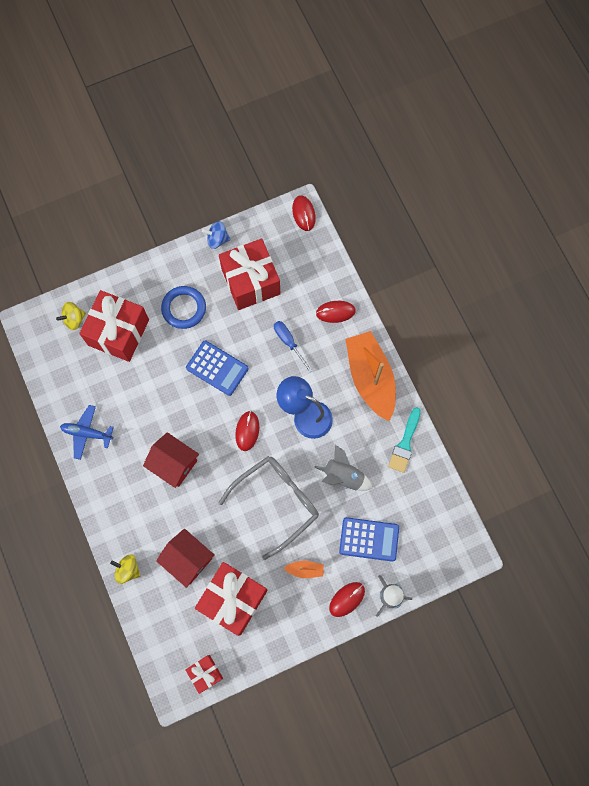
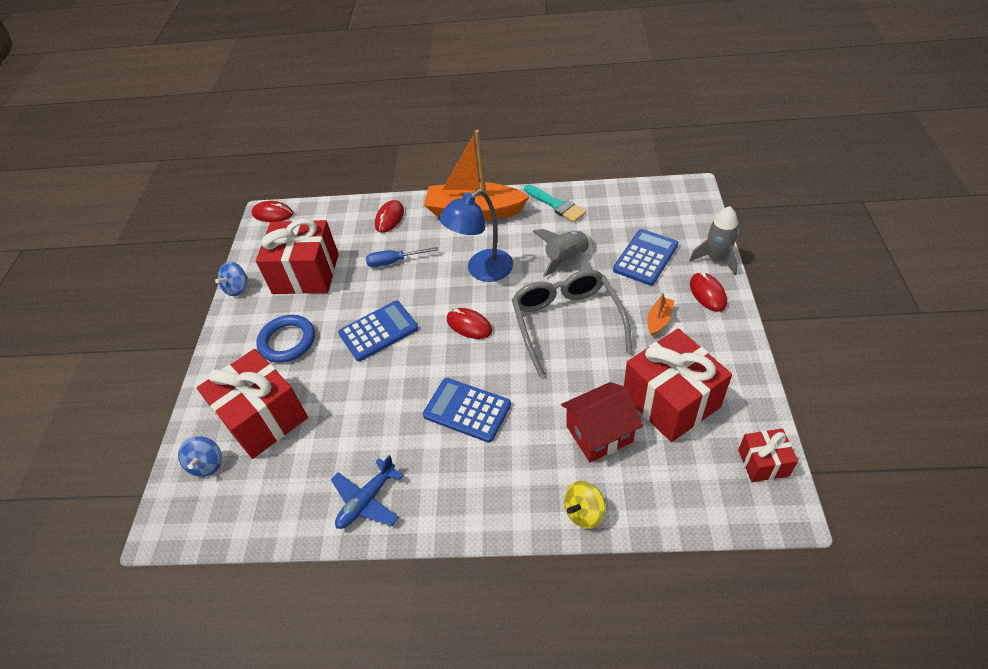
camera: 60 degrees left, 25 degrees down
(74, 319) = (207, 464): yellow spinning top -> blue spinning top
(174, 464) = (467, 410): red house -> blue calculator

